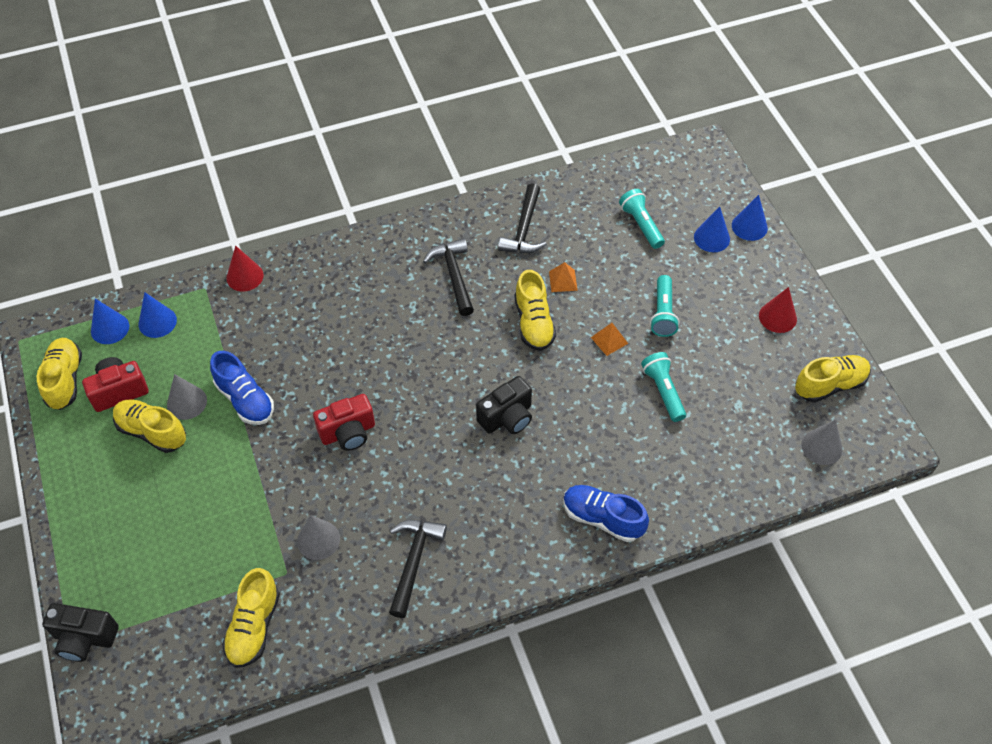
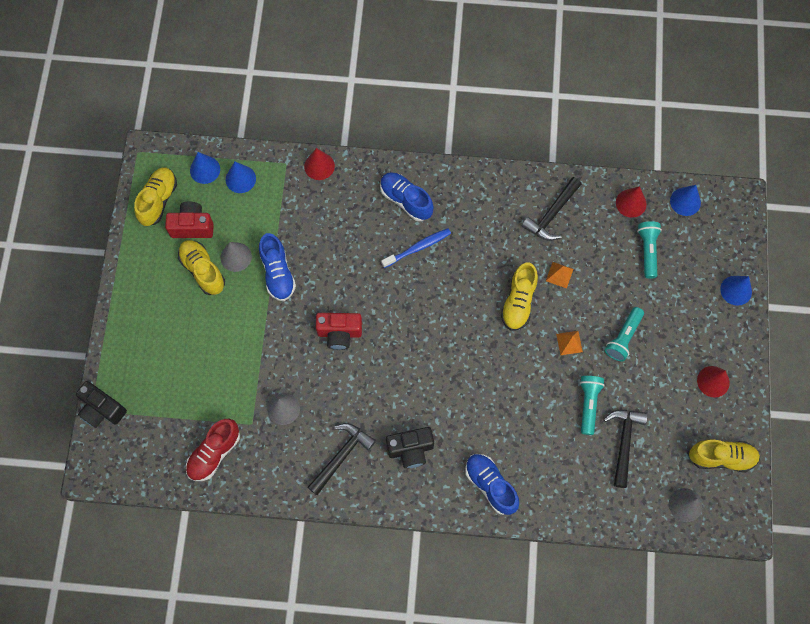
camera: 25 degrees right, 15 degrees up
(254, 627) = (214, 453): yellow shoe -> red shoe
(359, 273) = (406, 200): none -> blue shoe
(395, 313) = (418, 248): none -> blue toothbrush
(454, 276) = (477, 233): black hammer -> black hammer (624, 442)
(507, 417) = (460, 373): black camera -> black camera (410, 449)
(599, 189) = (631, 203): none -> red cone
(711, 238) = (699, 287): blue cone -> blue cone (685, 201)

